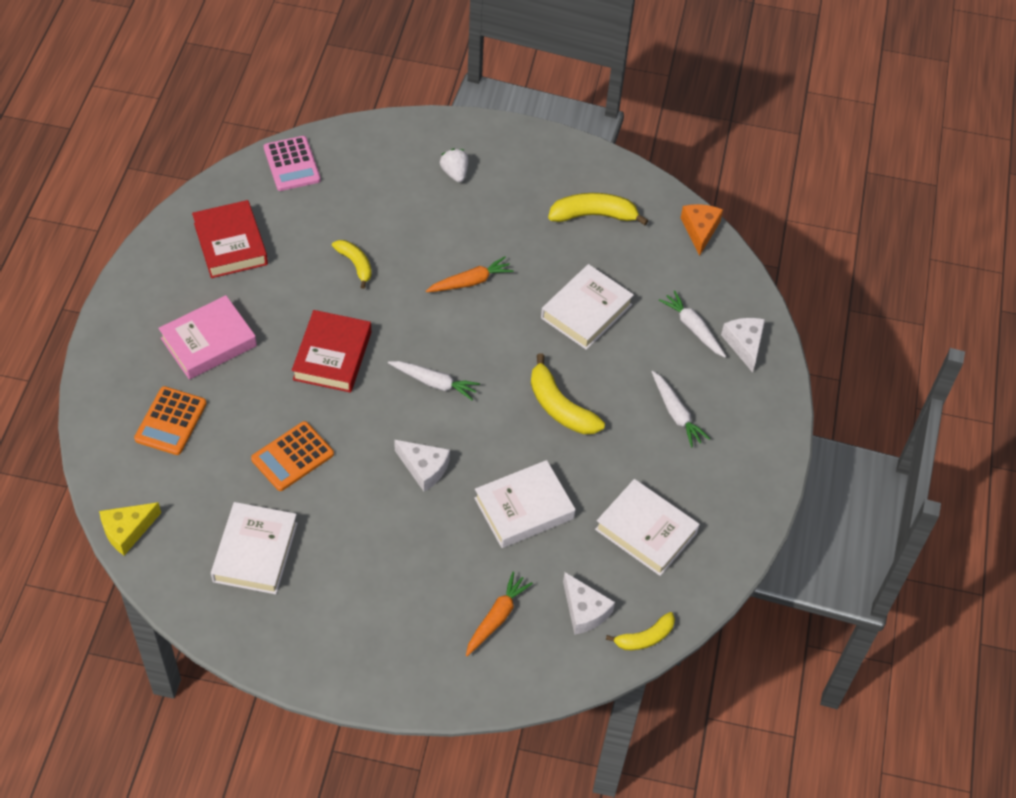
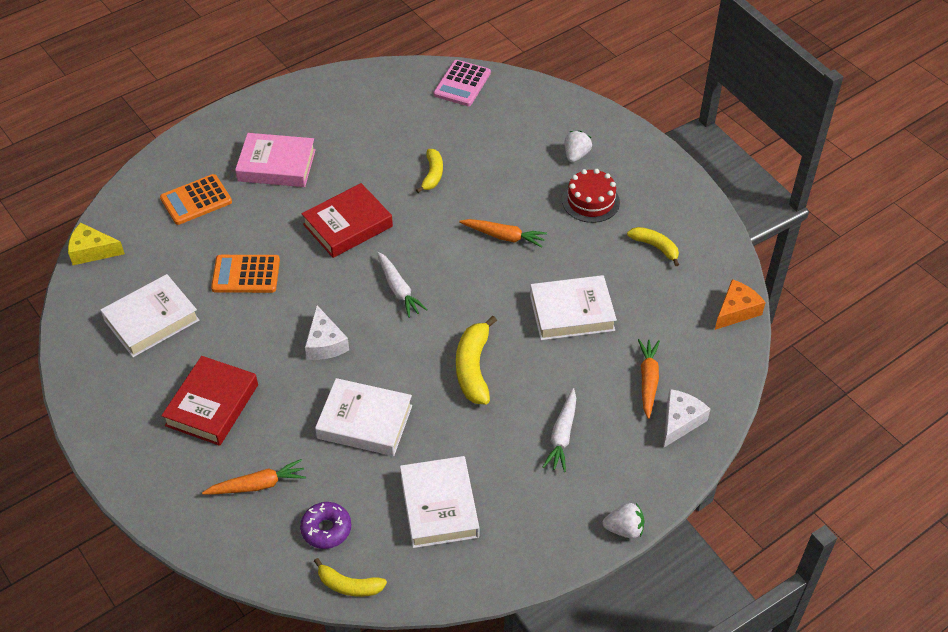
camera: 45 degrees right, 5 degrees down
(230, 244) = (362, 111): red book -> red book (212, 405)
(507, 207) = (590, 201): none -> red cake
(584, 610) = (326, 529): white cheese -> purple donut
(593, 215) = (655, 247): yellow banana -> yellow banana, size x0.64
(693, 328) = (648, 380): white carrot -> orange carrot
(785, 452) = (624, 529): none -> white strawberry

